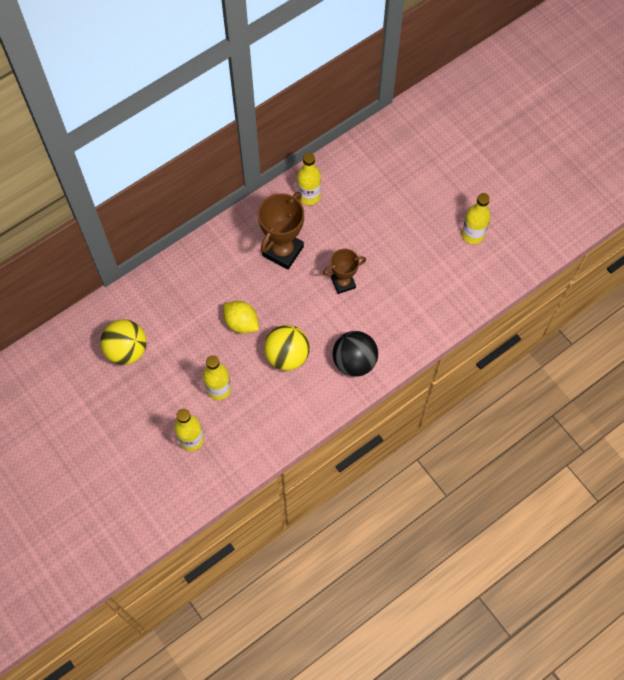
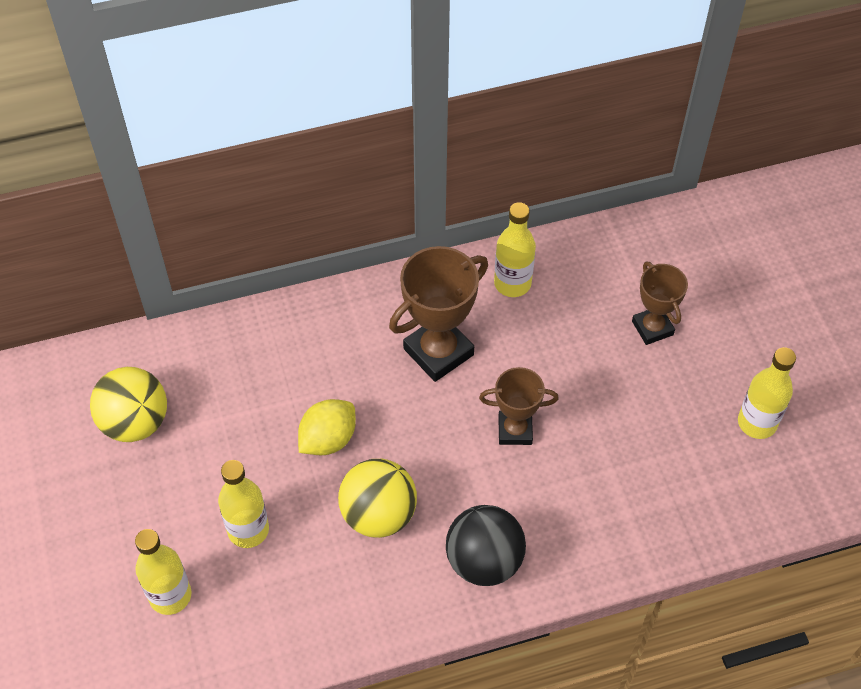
camera: 20 degrees right, 10 degrees down
(241, 323) = (328, 439): yellow lemon -> yellow lemon turned 75 degrees clockwise
(397, 197) = (652, 328): none -> brown trophy

